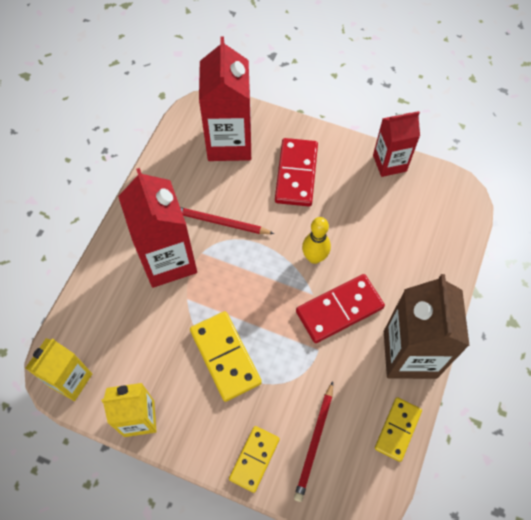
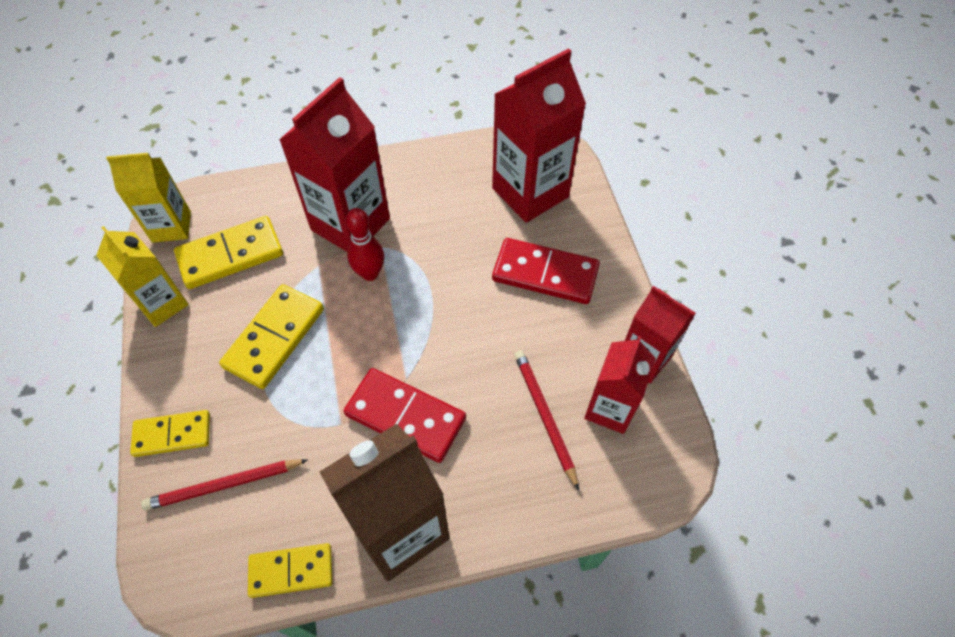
camera: 55 degrees right, 5 degrees down
(132, 351) = (230, 255): none -> yellow domino
(218, 271) = (370, 273): none -> red bowling pin
(220, 222) = (428, 241): red pencil -> red pencil (544, 416)
(296, 174) = (545, 273): red domino -> red domino turned 45 degrees clockwise
(314, 257) = (453, 352): yellow bowling pin -> none
(408, 200) = (610, 408): none -> red carton

